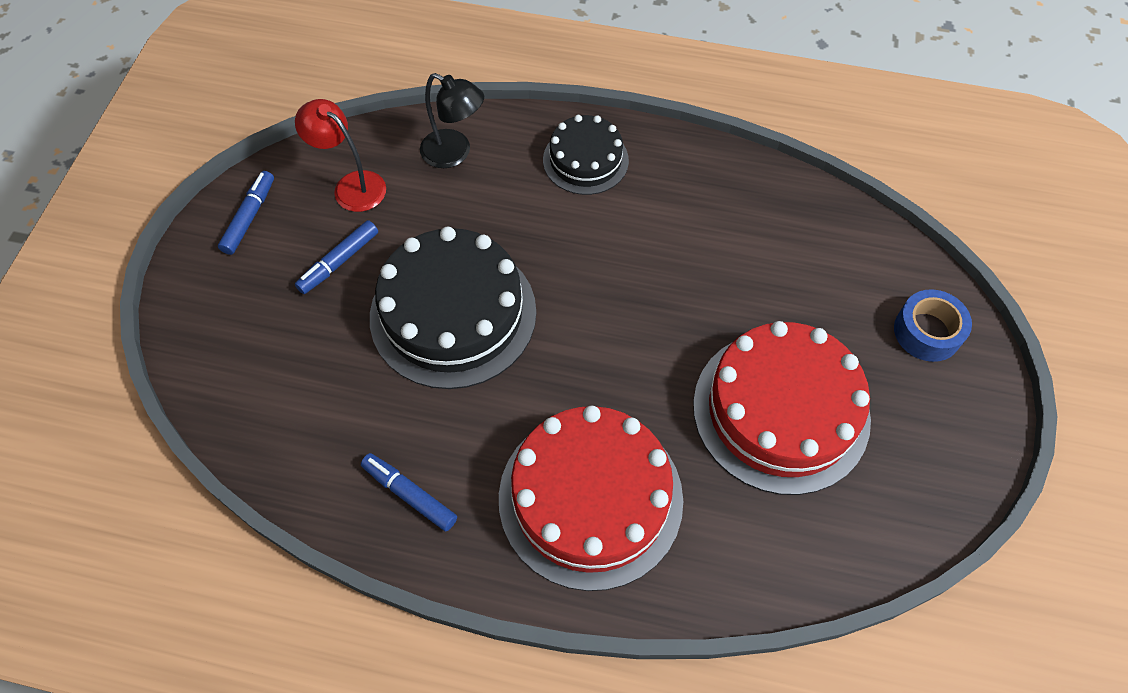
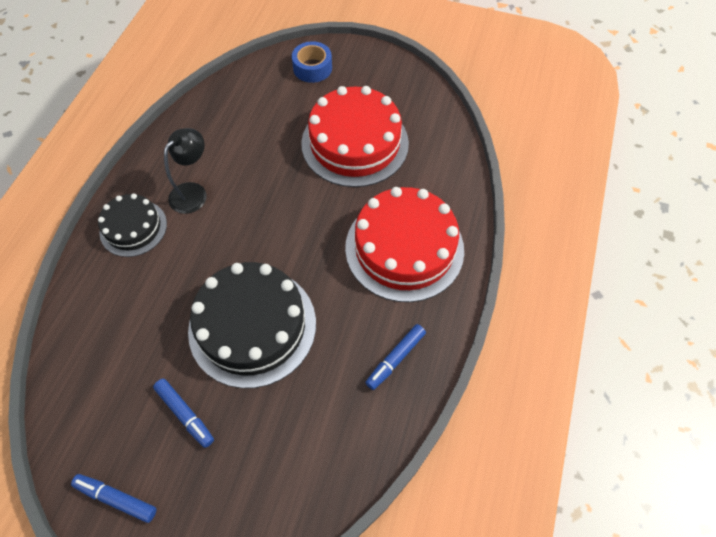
camera: 85 degrees left, 0 degrees up
(351, 185) = (106, 405): red lamp -> none
(455, 153) = (97, 320): black lamp -> black lamp (193, 192)

